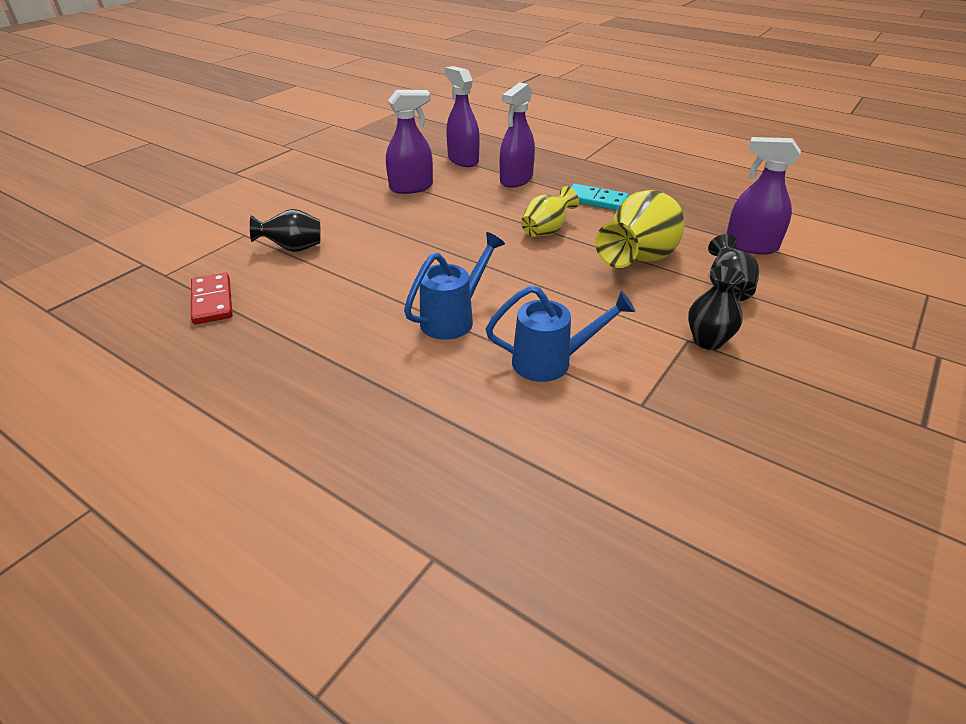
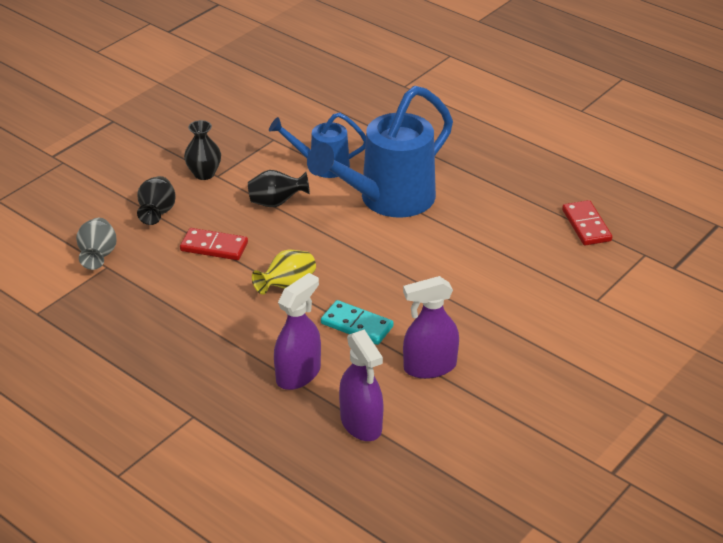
camera: 175 degrees left, 0 degrees up
(293, 249) = (539, 278): black vase -> black vase (276, 203)
(453, 318) = (388, 200): blue watering can -> blue watering can, size x1.82
(596, 200) = (216, 330): turquoise domino -> turquoise domino (356, 325)
(638, 259) = (214, 247): yellow vase -> red domino
(750, 246) = (98, 256): purple spray bottle -> grey vase

